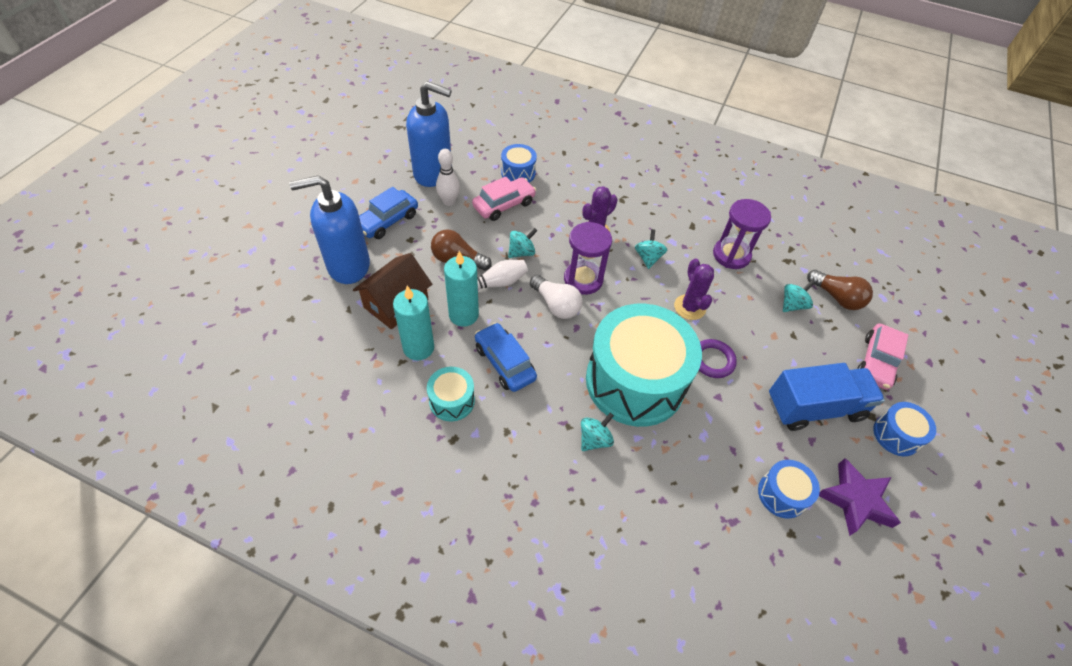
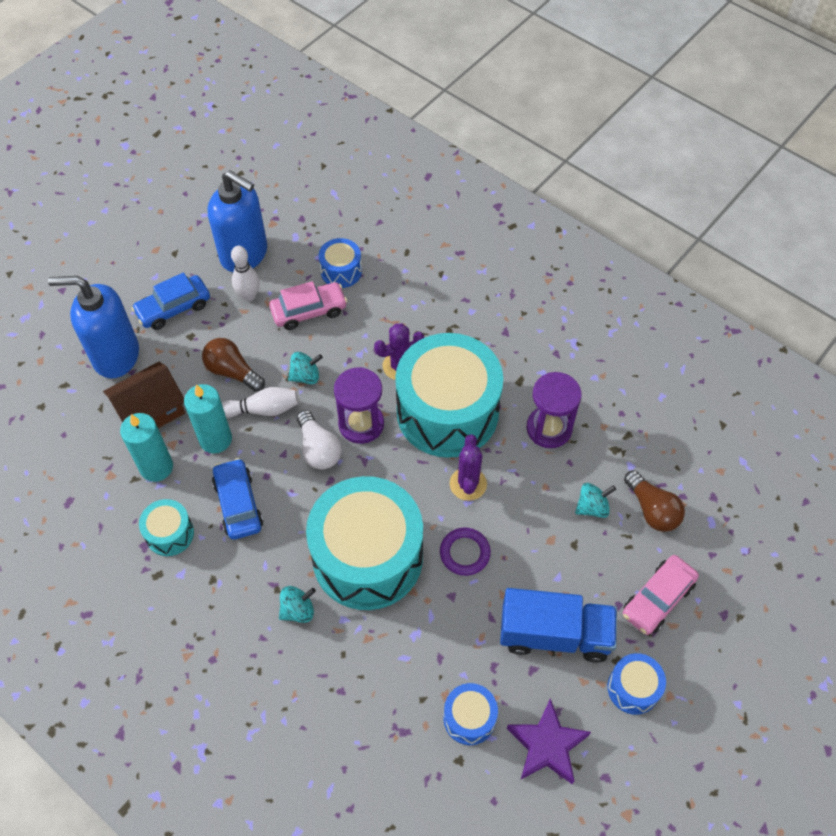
camera: 20 degrees right, 5 degrees up
(648, 258) = (447, 412): turquoise spinning top -> turquoise drum

